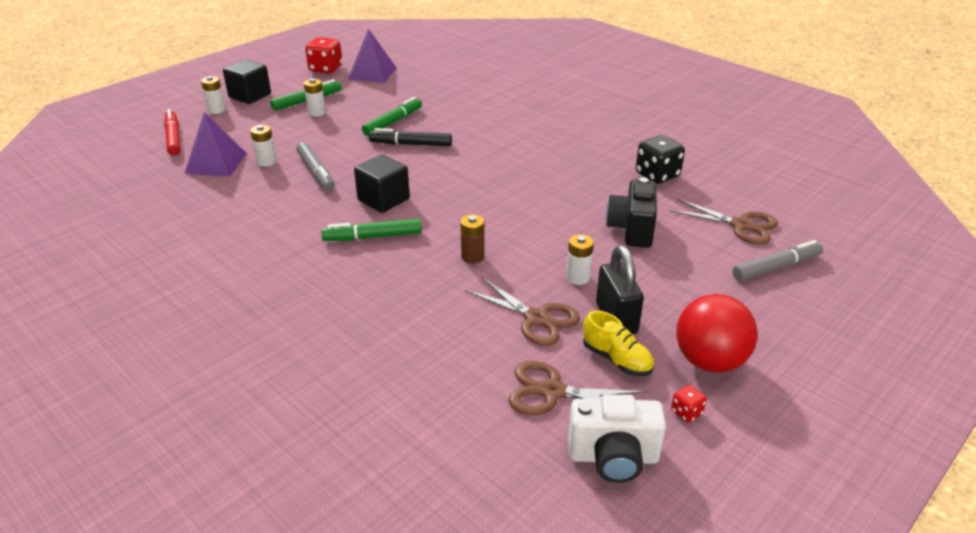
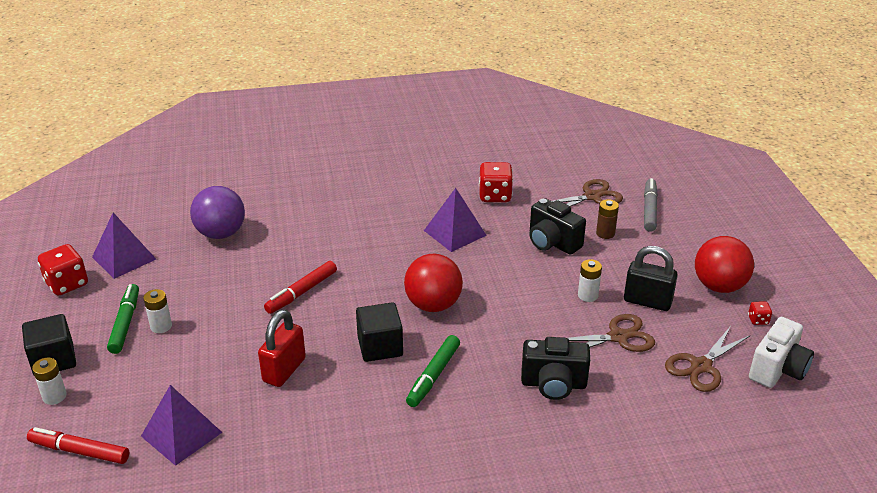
camera: 55 degrees left, 0 degrees up
(266, 162) = (223, 396): white battery -> none
(316, 172) = (284, 370): grey marker -> red padlock
(393, 122) = (246, 286): green marker -> none
(411, 144) = (301, 292): black marker -> red marker
(425, 303) = (553, 384): none -> black camera
(440, 90) = (221, 233): none -> purple ball
(463, 203) = (433, 305): none -> red ball
(472, 257) = (515, 333): brown battery -> brown battery (605, 233)
(574, 176) = (455, 233): none -> purple pyramid
(616, 359) = (689, 322): yellow shoe -> none
(657, 175) = (495, 196): black dice -> red dice

